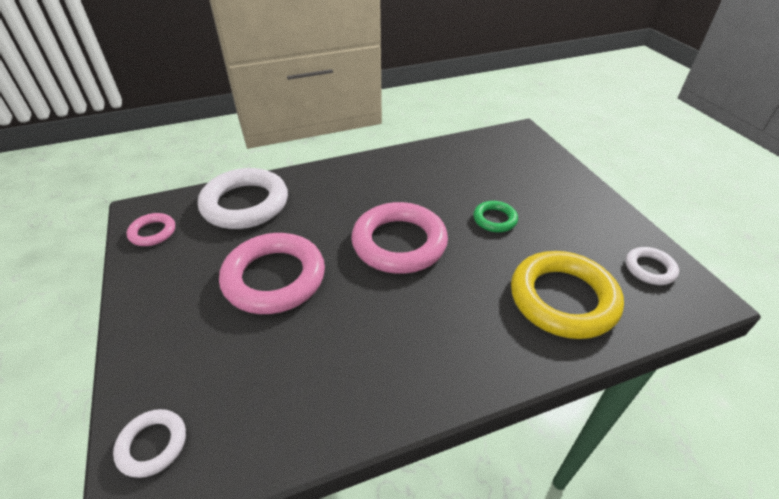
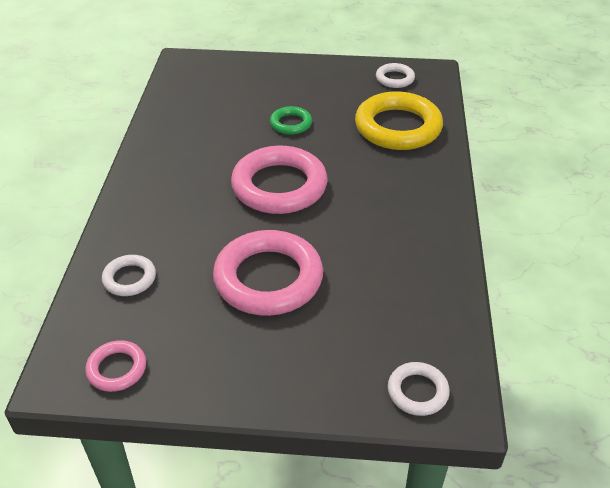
camera: 65 degrees left, 0 degrees up
(245, 204) = (129, 278): white ring -> white ring, size x0.49

